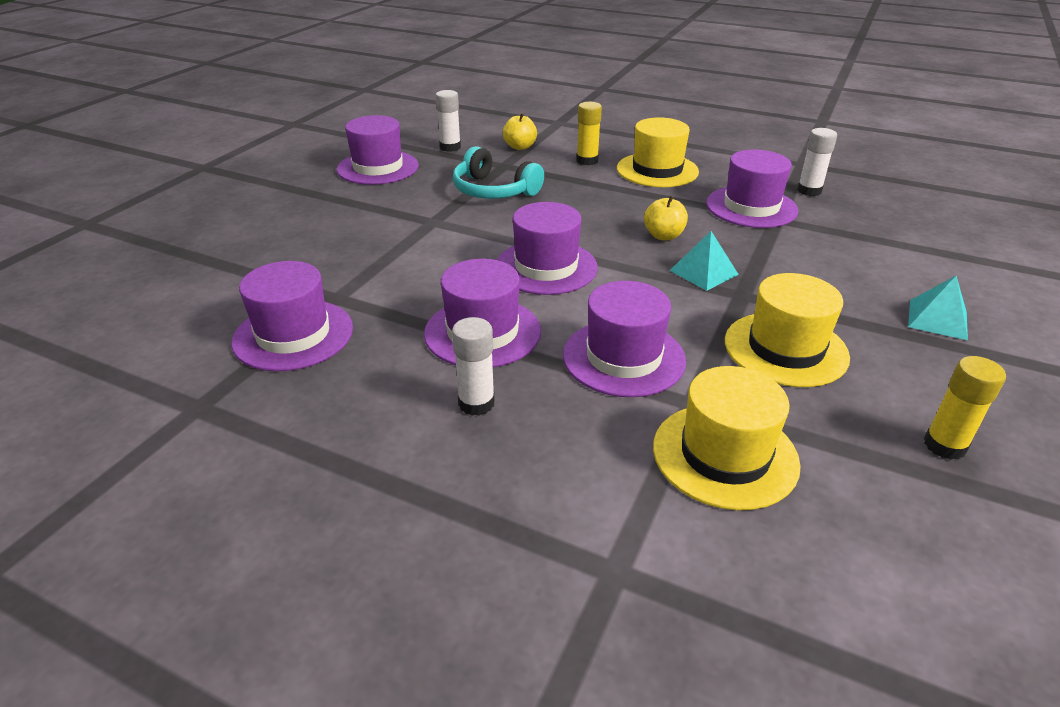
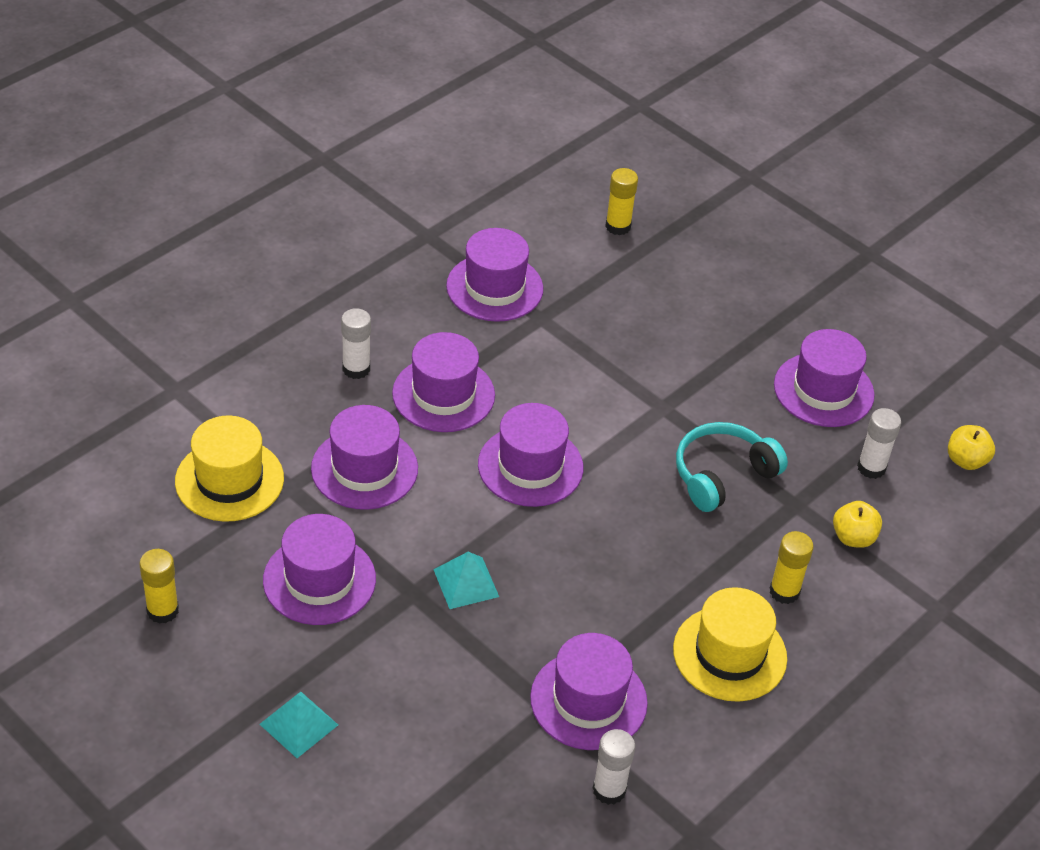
camera: 105 degrees right, 10 degrees up
(171, 279) = (618, 226): none -> yellow glue stick
(663, 236) = (553, 583): yellow apple -> yellow apple (966, 460)
(785, 349) = (319, 580): yellow hat -> purple hat

